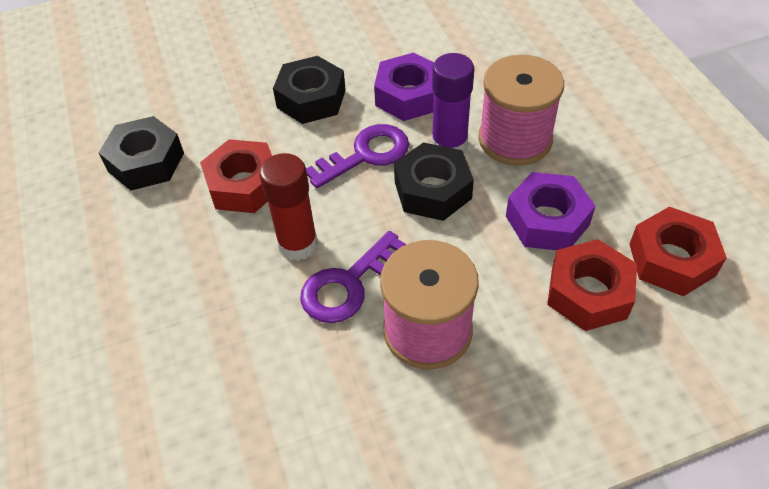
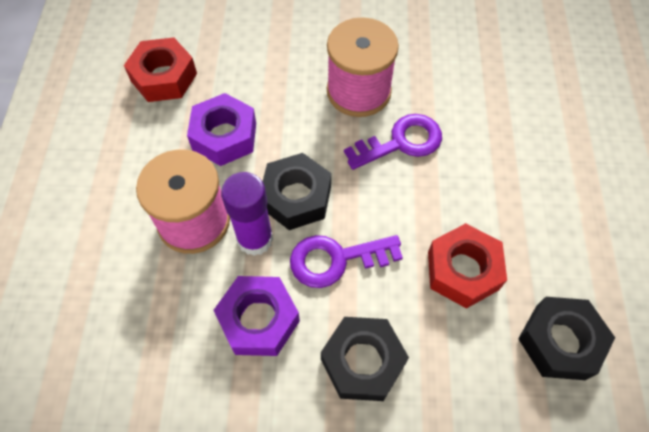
camera: 160 degrees left, 10 degrees up
(298, 244) = (429, 190): red glue stick -> none
(588, 293) = (237, 76): red nut -> none

